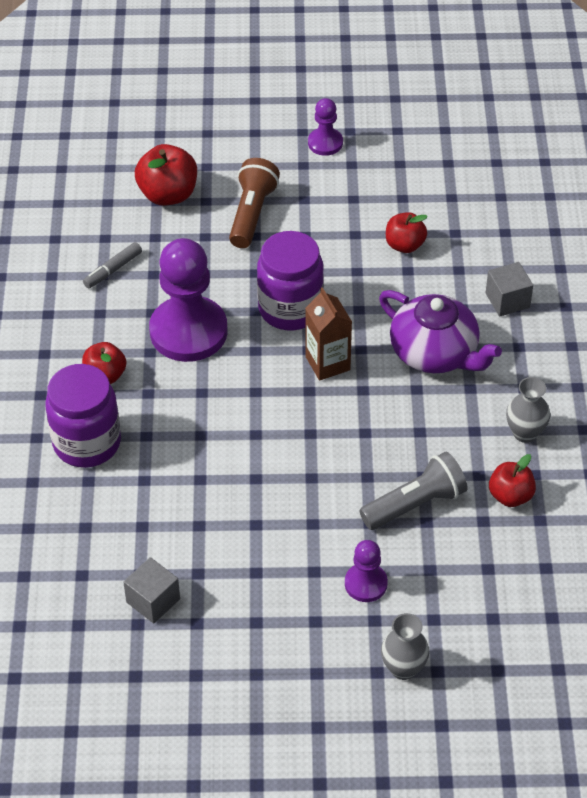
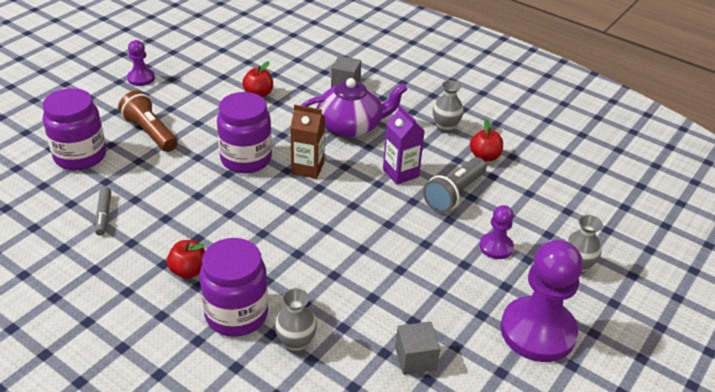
camera: 55 degrees left, 10 degrees down
(92, 505) = (296, 344): none -> grey vase
(168, 194) = (80, 156): red apple -> purple jar
(188, 331) = (205, 210): purple pawn -> purple pawn (537, 331)
(401, 440) = (400, 173): none -> purple carton
(415, 504) = (454, 194): grey flashlight -> grey flashlight turned 150 degrees counterclockwise

